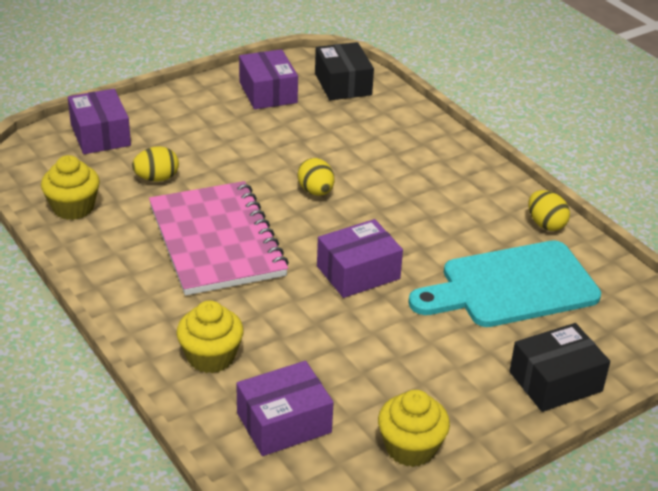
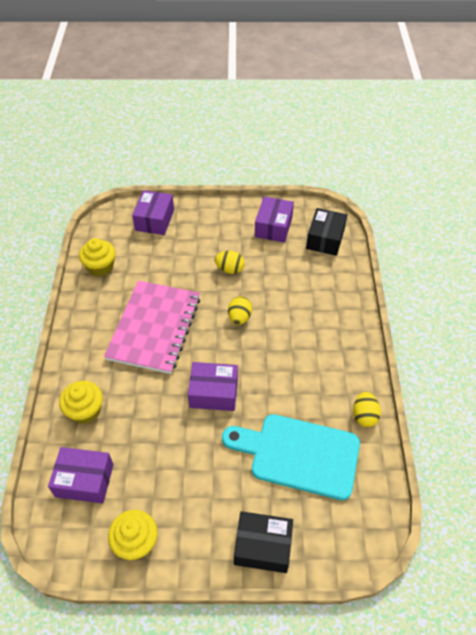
camera: 35 degrees right, 15 degrees up
(157, 178) = (159, 266): yellow egg -> yellow egg (230, 269)

